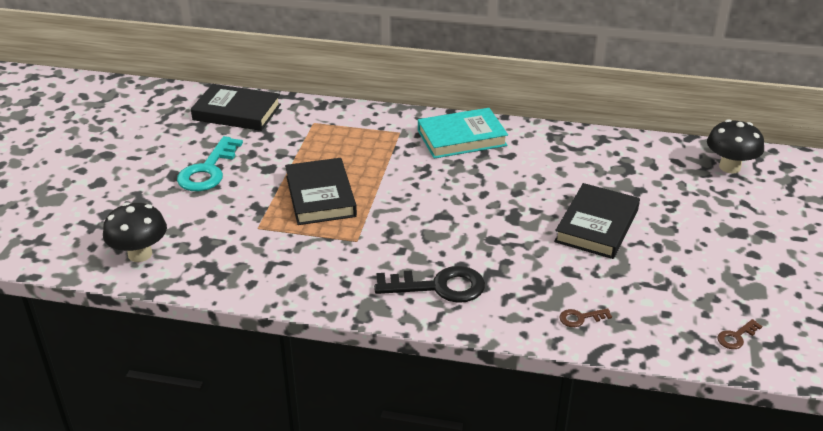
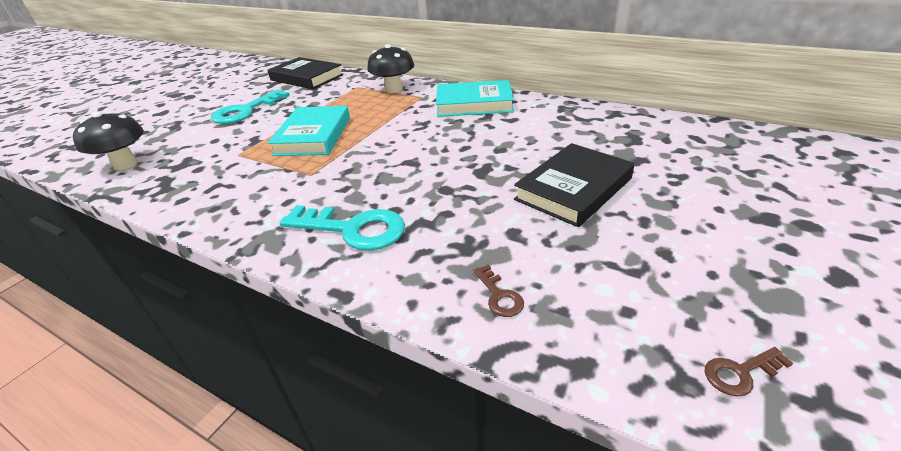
camera: 20 degrees right, 0 degrees up
(320, 196) = (313, 136): black book -> turquoise book
(438, 287) = (353, 229): black key -> turquoise key
(580, 318) = (499, 295): brown key -> brown key turned 120 degrees counterclockwise
(729, 167) = (763, 148): black mushroom -> black mushroom (394, 89)

